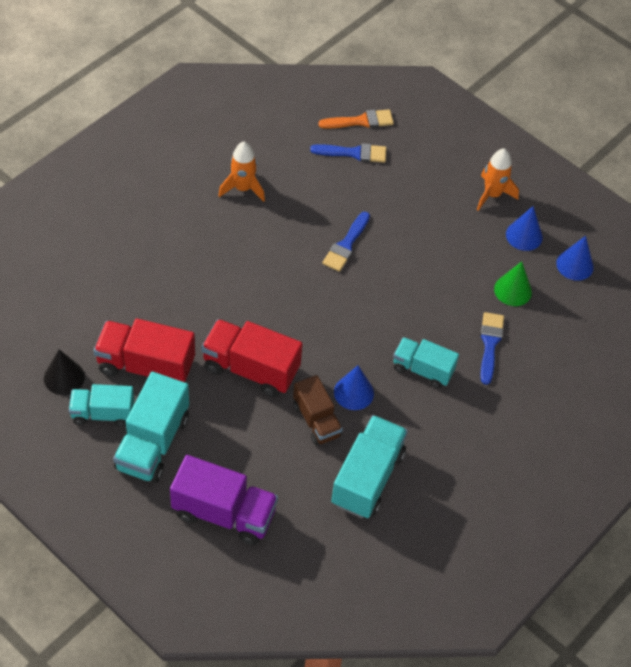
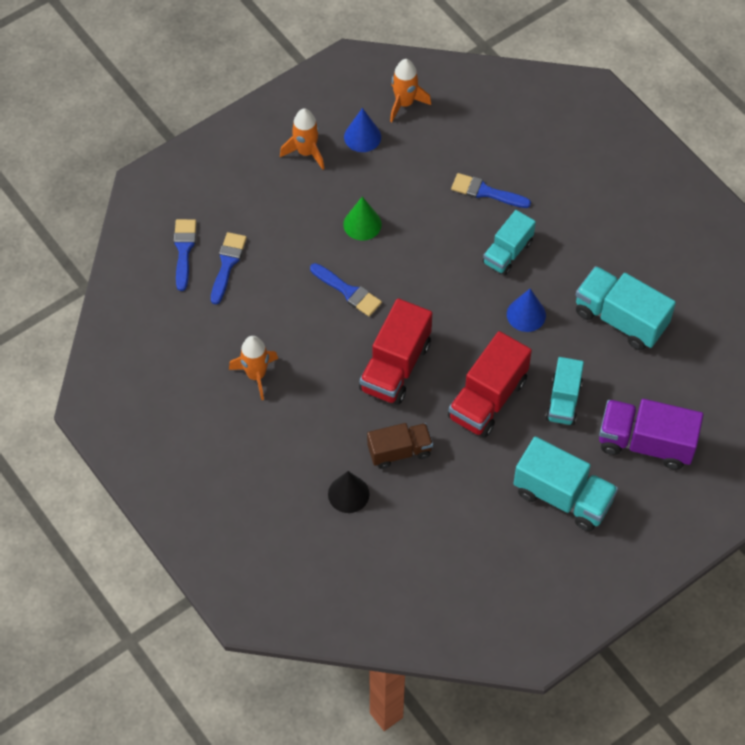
camera: 75 degrees left, 5 degrees up
(64, 377) = (475, 571): black cone -> black cone (348, 494)
(103, 413) = (523, 538): turquoise truck -> turquoise truck (563, 401)
(146, 366) = (471, 493): red truck -> red truck (395, 367)
(224, 513) = (645, 443): purple truck -> purple truck turned 105 degrees counterclockwise
(316, 420) = (553, 351): brown truck -> brown truck (399, 451)
(360, 121) = (184, 250): orange brush -> blue brush
(513, 290) = (426, 160): green cone -> green cone (362, 224)
(575, 265) = (404, 103): blue cone -> orange rocket

